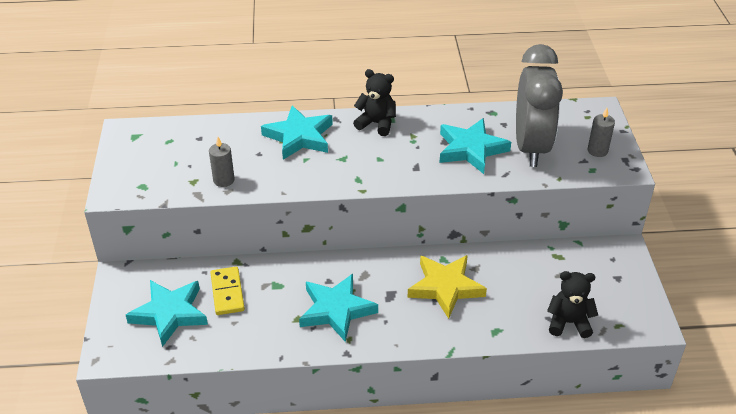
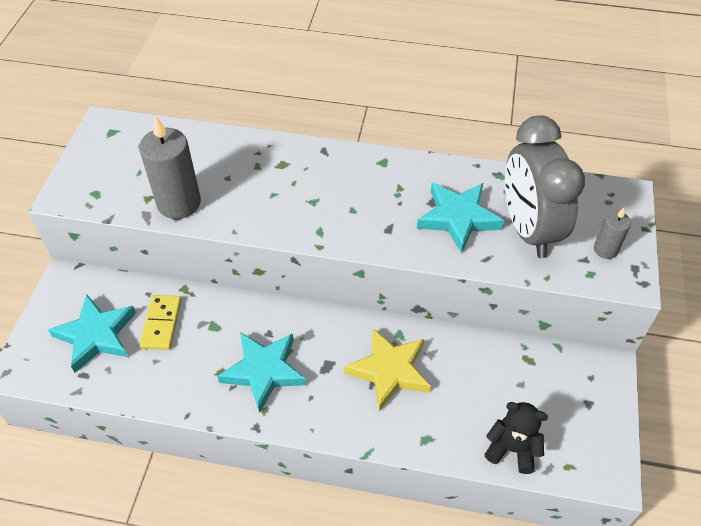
camera: 15 degrees right, 10 degrees up
(224, 180) = (179, 203): grey candle -> grey candle, size x1.89
(299, 137) = (277, 165): turquoise star -> none
(376, 124) = (365, 165): black teddy bear -> none
(531, 147) = (528, 229): grey clock -> grey clock turned 150 degrees clockwise

